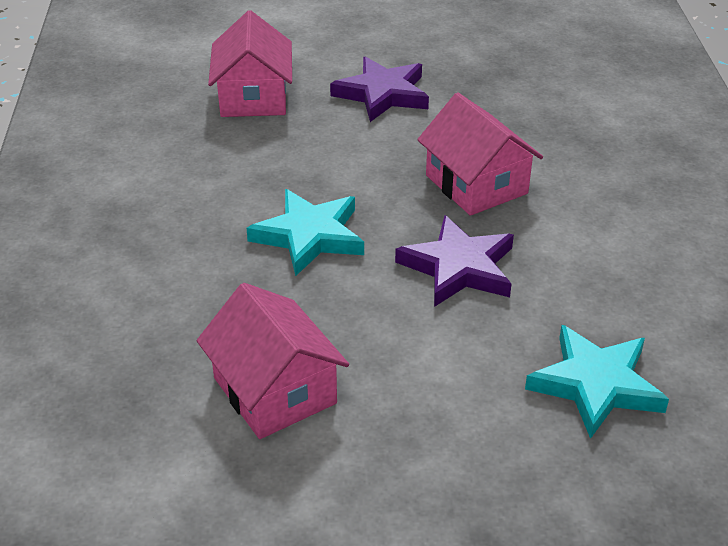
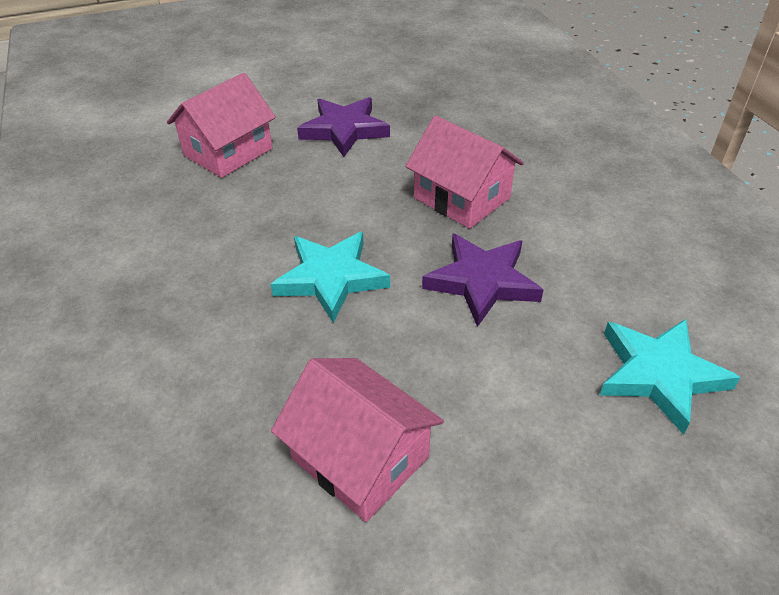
camera: 15 degrees left, 5 degrees up
(253, 97) = (228, 152): pink house -> pink house turned 60 degrees clockwise

